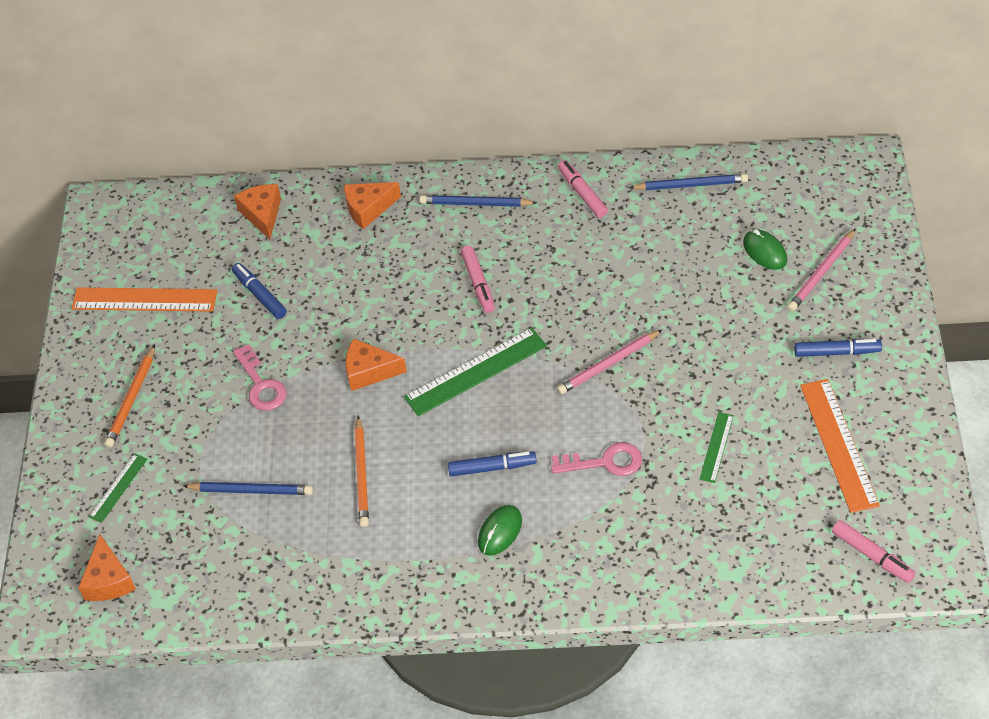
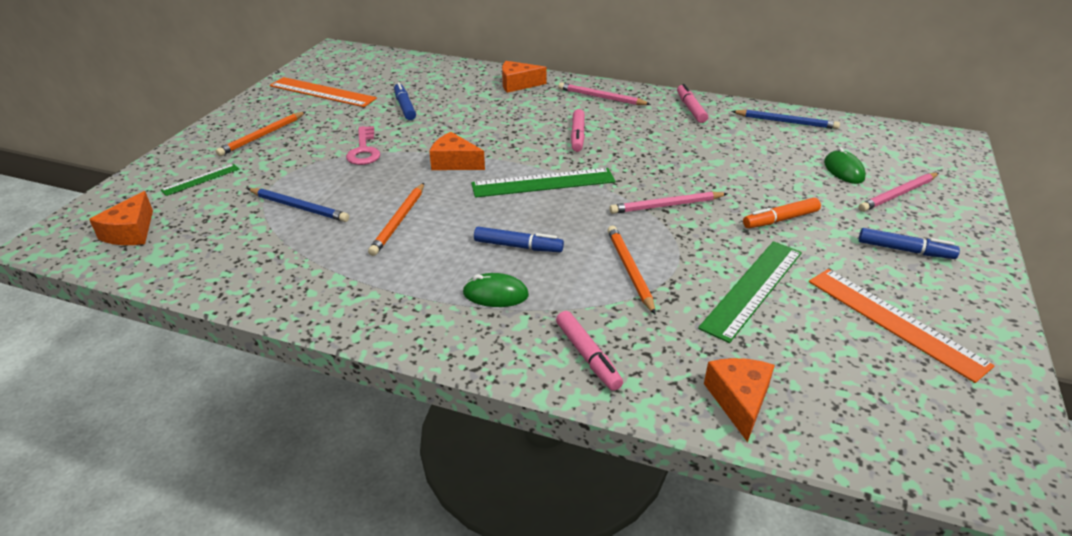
camera: 15 degrees right, 15 degrees down
(262, 214) = (440, 72): orange cheese -> orange cheese (739, 401)
(476, 204) = (601, 97): blue pencil -> pink pencil
(500, 532) = (495, 294): green mouse -> green mouse turned 45 degrees clockwise
(604, 462) = (630, 270): pink key -> orange pencil
(716, 447) = (753, 289): green ruler -> green ruler, size x1.88
(719, 348) = (780, 219): none -> orange marker
(838, 444) = (894, 321): orange ruler -> orange ruler turned 45 degrees counterclockwise
(872, 555) = (922, 439): pink marker -> pink marker (587, 356)

